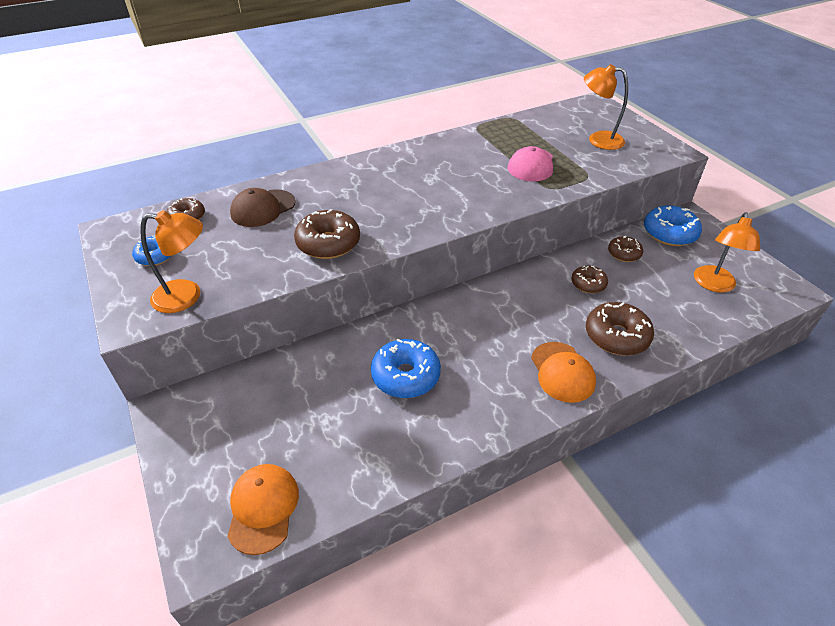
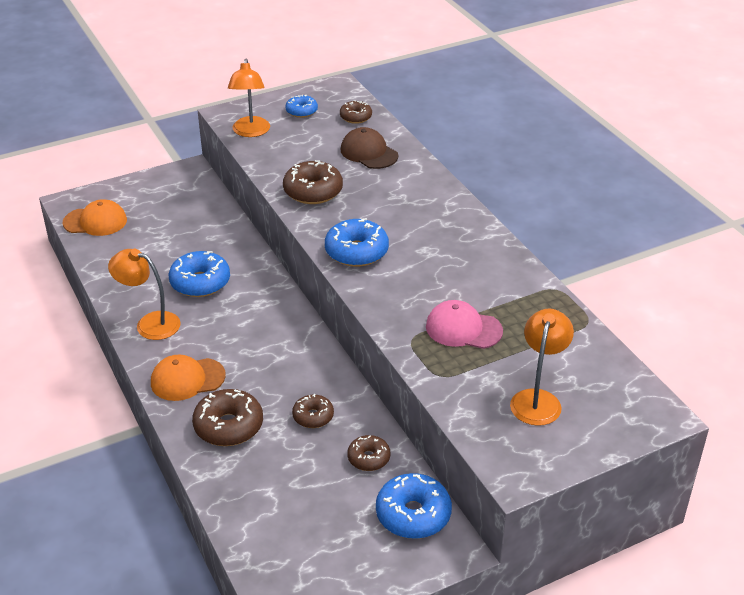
camera: 90 degrees right, 5 degrees down
(433, 215) = (356, 252): none -> blue donut
(713, 285) = (304, 534): orange lamp -> orange lamp (150, 323)

